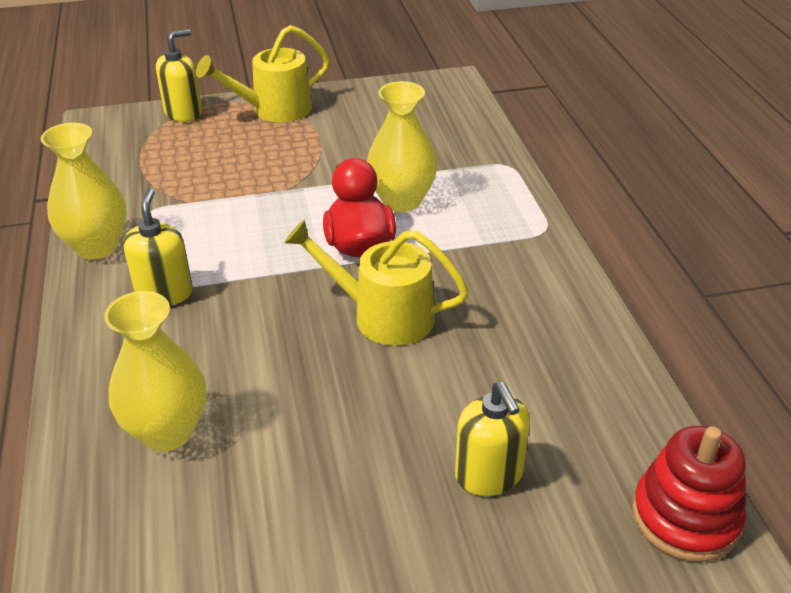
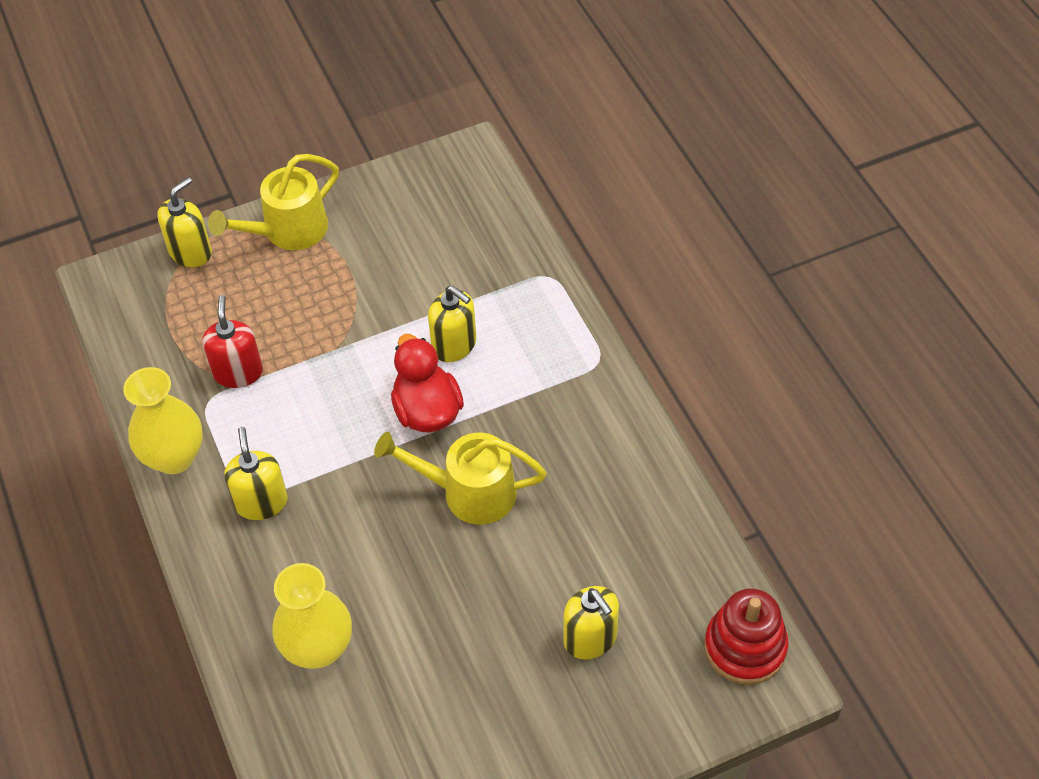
camera: 10 degrees left, 15 degrees up
(187, 194) = (238, 372): none -> red soap dispenser
(401, 201) = (454, 345): yellow vase -> yellow soap dispenser

